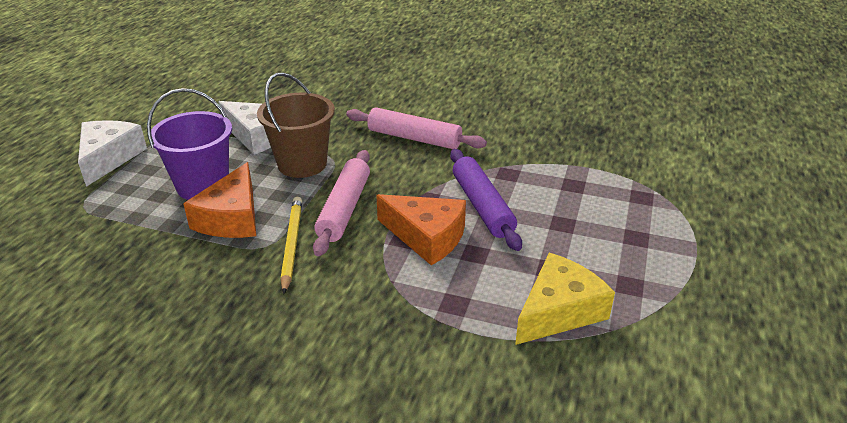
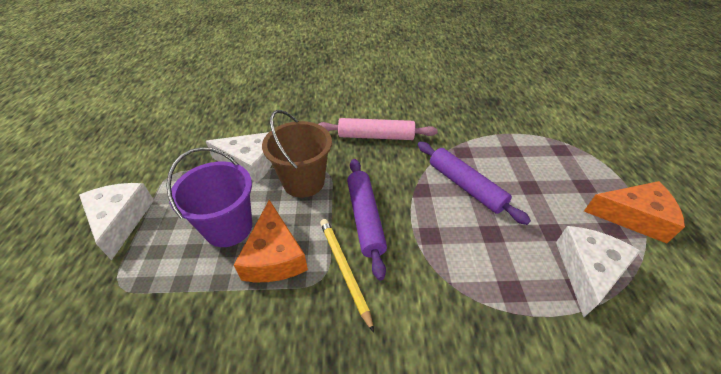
camera: 20 degrees left, 10 degrees up
(344, 209) = (365, 218): pink rolling pin -> purple rolling pin
(426, 237) = (446, 228): orange cheese -> orange cheese (633, 217)
(559, 311) = (587, 271): yellow cheese -> white cheese

